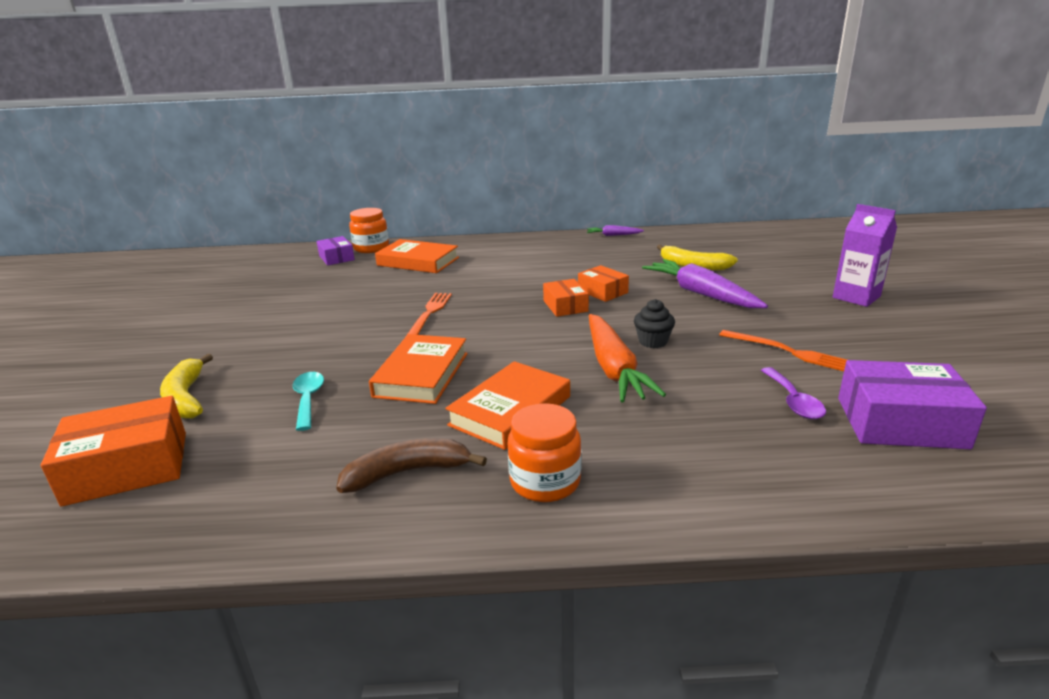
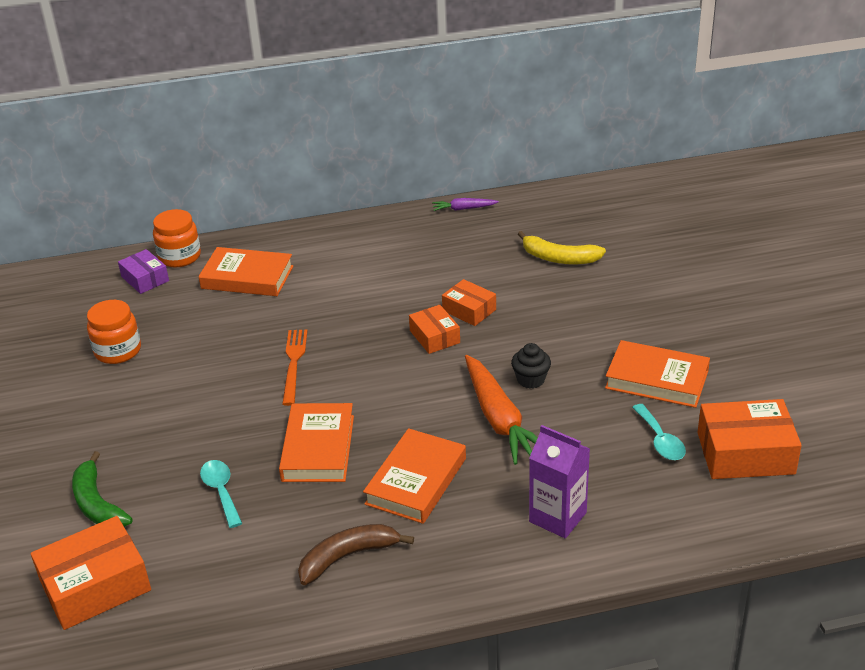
camera: 10 degrees left, 10 degrees up
(186, 398) = (97, 504): yellow banana -> green banana
(545, 482) = (465, 550): orange jar -> orange jar (118, 351)
(701, 293) = (571, 304): purple carrot -> none
(788, 351) = (657, 379): orange fork -> orange book
(793, 401) = (660, 440): purple spoon -> turquoise spoon
(856, 297) = (723, 294): purple carton -> purple carton (557, 517)
(900, 422) = (745, 453): purple box -> orange box

